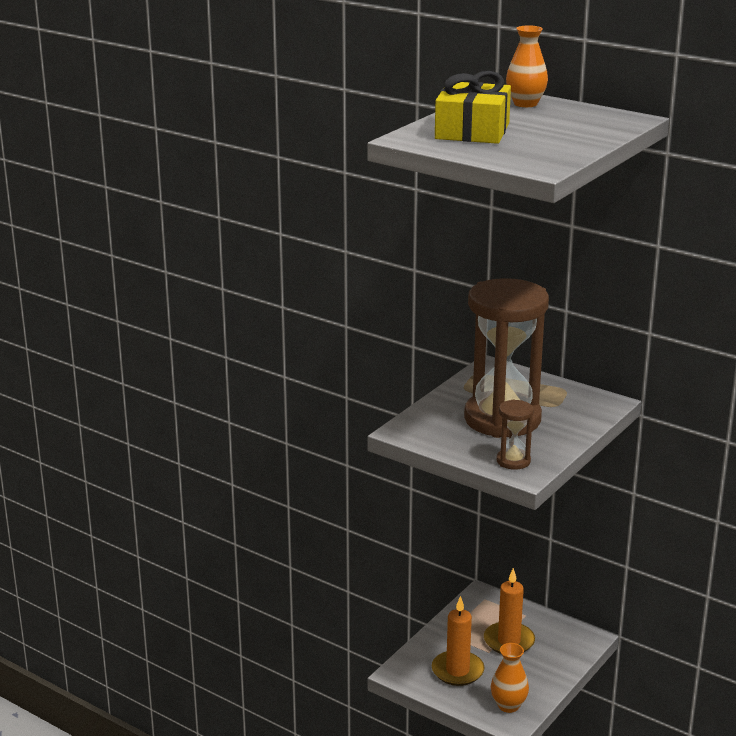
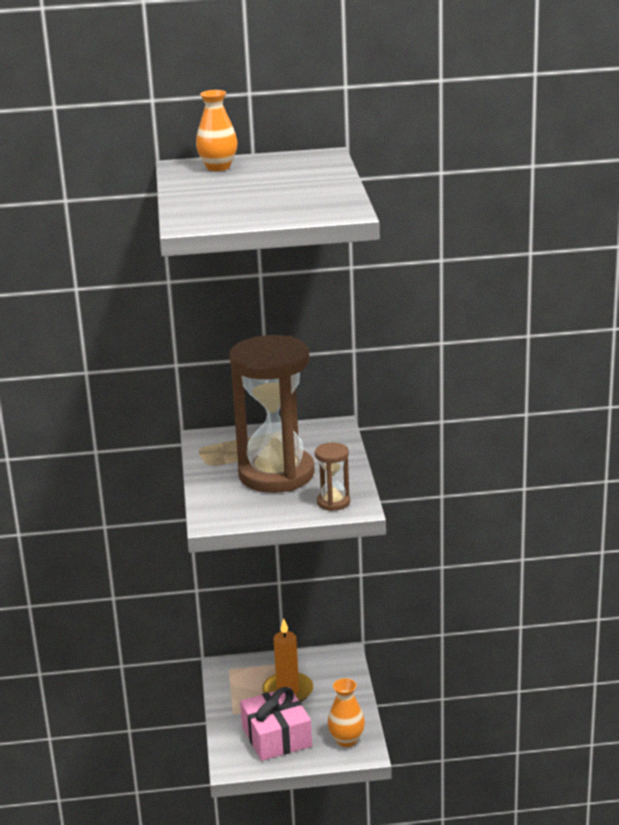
camera: 40 degrees left, 0 degrees up
(457, 671) = (276, 736): orange candle -> pink gift
(472, 131) = (227, 201): yellow gift -> none

